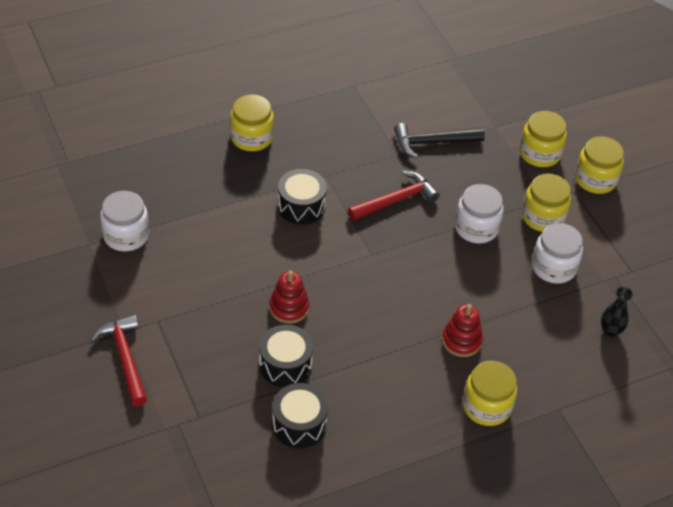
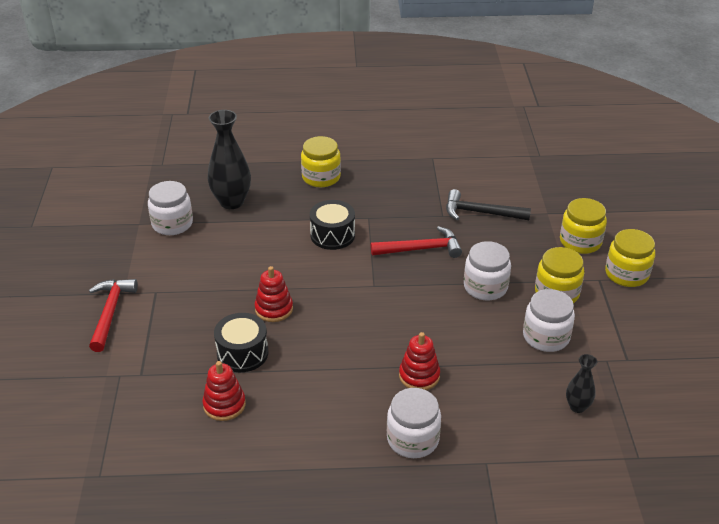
camera: 25 degrees right, 10 degrees down
(174, 192) = (231, 202): none -> black vase
(299, 424) = (224, 405): black drum -> red stacking toy
(486, 406) = (412, 439): yellow jar -> white jar

